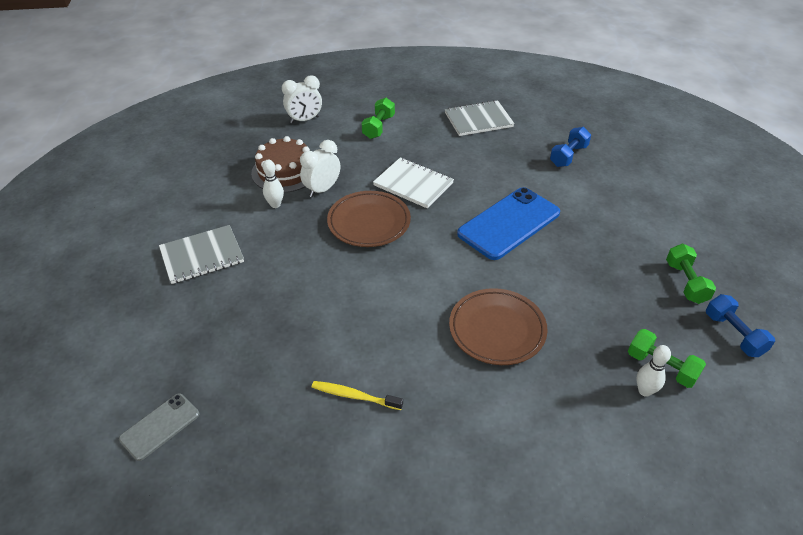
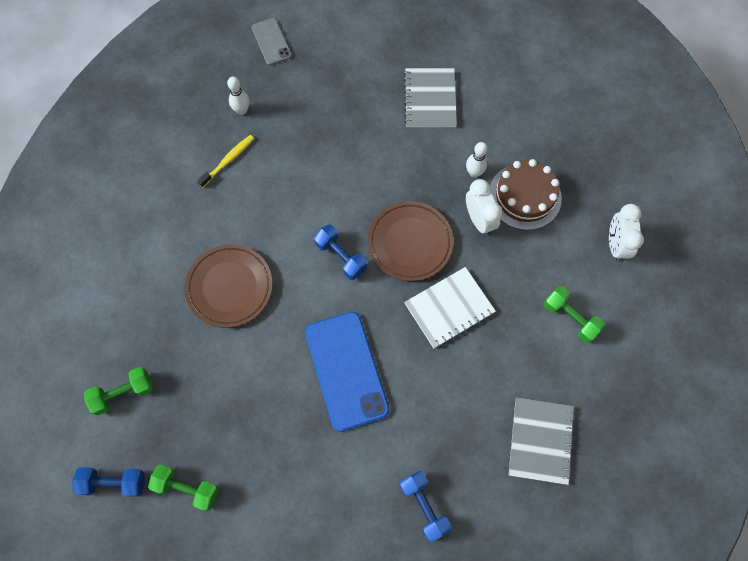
camera: 115 degrees right, 25 degrees up
(411, 261) = (341, 256): none -> blue dumbbell
(644, 391) = (112, 364): white bowling pin -> white bowling pin (242, 110)

